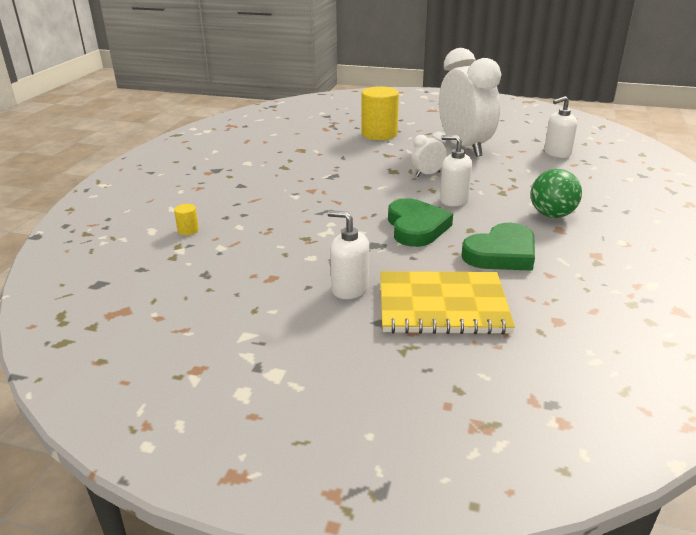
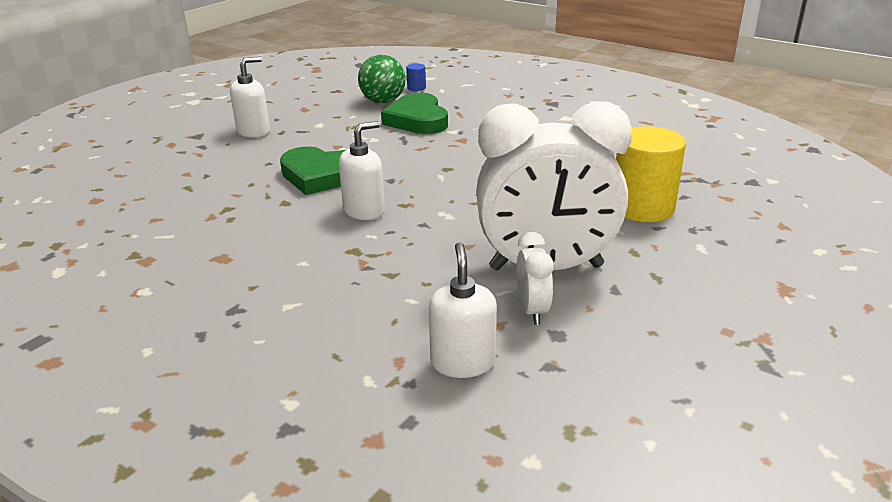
camera: 110 degrees right, 0 degrees up
(188, 230) = (416, 88): yellow cylinder -> blue cylinder
(427, 174) = (456, 212): white clock -> white clock (532, 311)
(442, 305) = (183, 159): yellow notebook -> none
(501, 253) = (220, 205): green heart -> green heart (417, 120)
(552, 215) = (258, 265): green ball -> green ball (383, 101)

